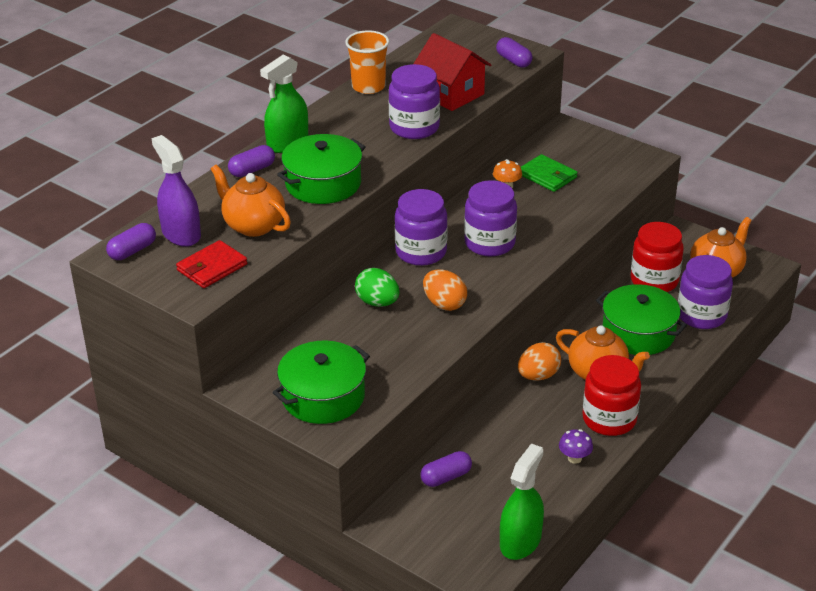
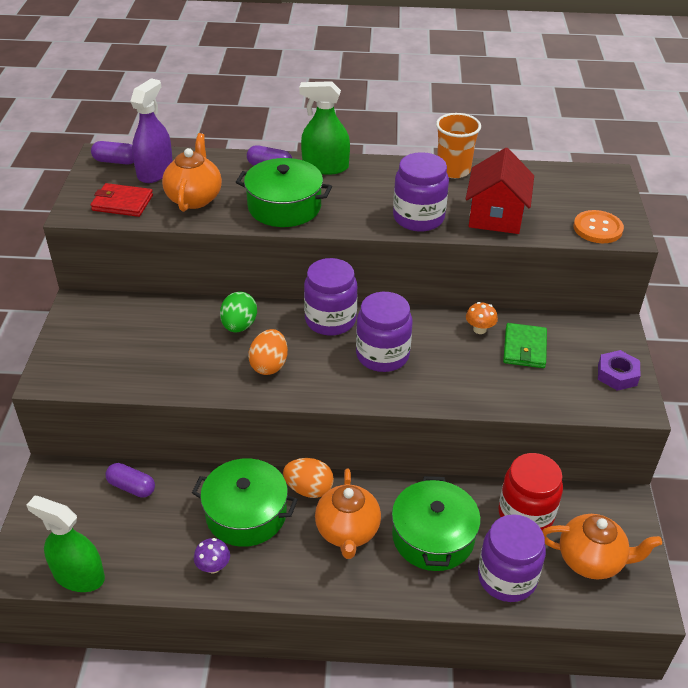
camera: 55 degrees right, 5 degrees up
(323, 396) = (94, 350): green pot -> green pot (246, 514)
(513, 61) = (597, 228): purple capsule -> orange button
(520, 541) = (78, 575): green spray bottle -> green spray bottle turned 150 degrees counterclockwise
(609, 419) = (286, 569): red jar -> none
(612, 151) = (617, 375): none -> purple nut

